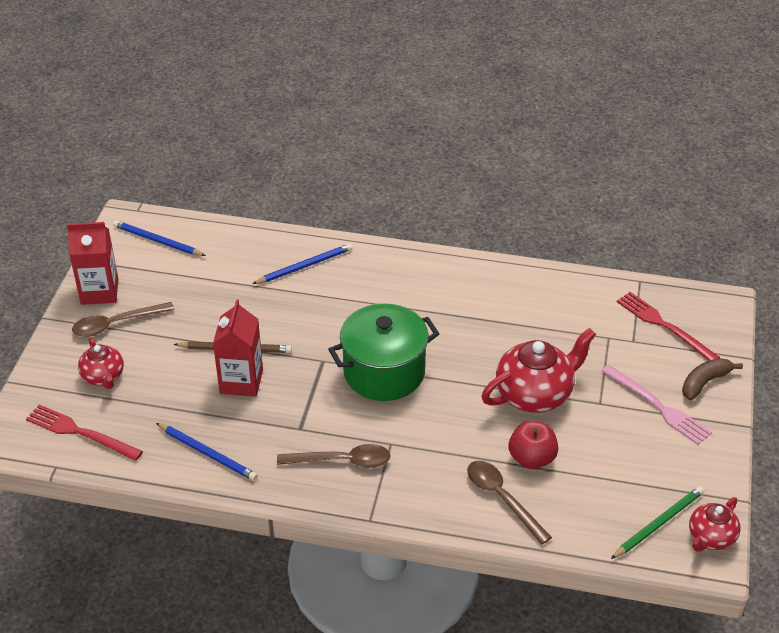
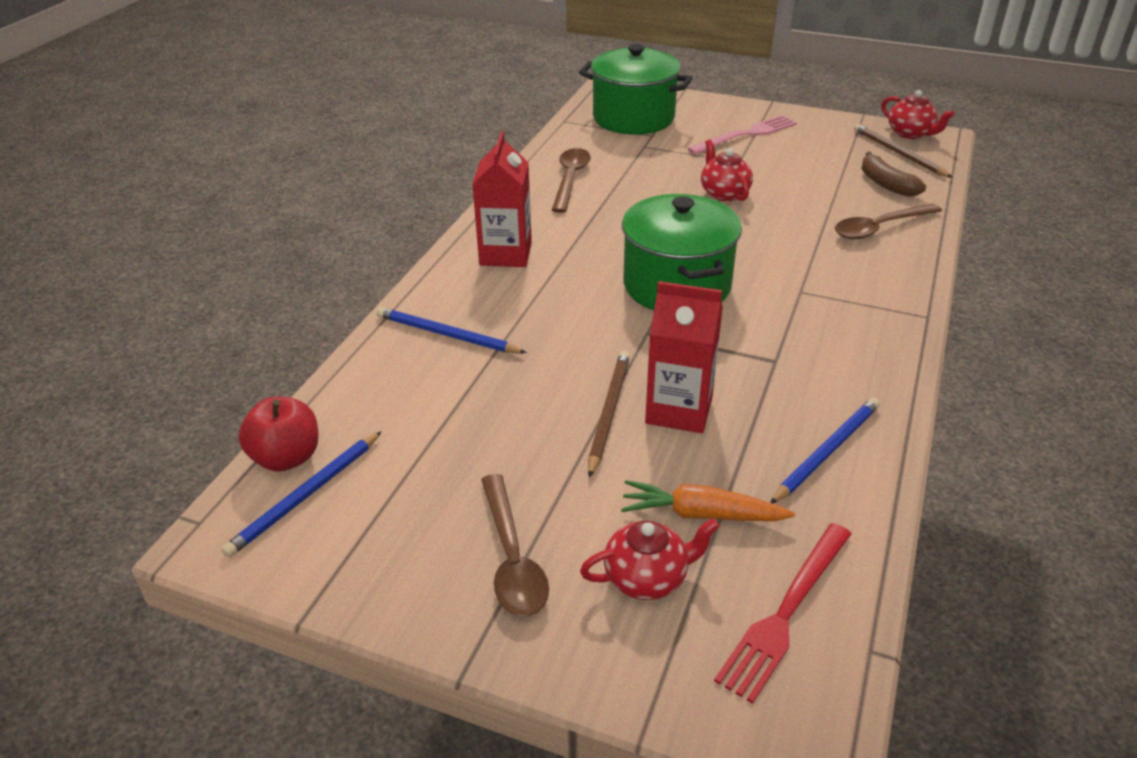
camera: 80 degrees left, 5 degrees down
(99, 291) = (413, 583): red carton -> red carton (505, 254)
(150, 396) = (701, 514): none -> orange carrot
(304, 266) = (447, 335): blue pencil -> blue pencil turned 45 degrees counterclockwise
(342, 461) = (832, 330): brown spoon -> brown spoon (570, 179)
(532, 458) = (819, 205): red apple -> red apple (286, 458)
(535, 394) = (724, 193): red teapot -> red teapot, size x0.58
(658, 524) = (898, 153): green pencil -> brown pencil
(664, 325) = (633, 118): red fork -> green pot
(705, 382) = (715, 111): brown banana -> brown banana (886, 184)

